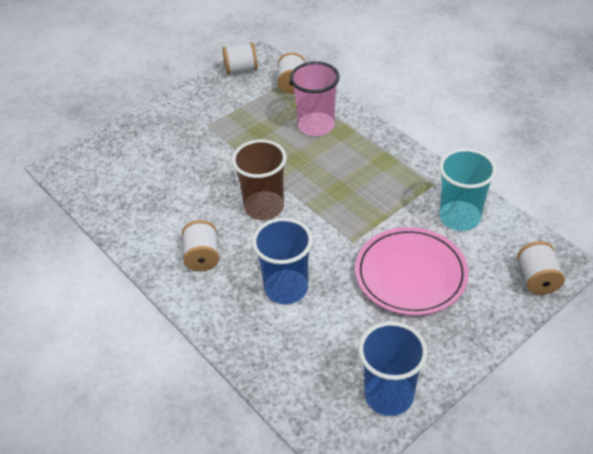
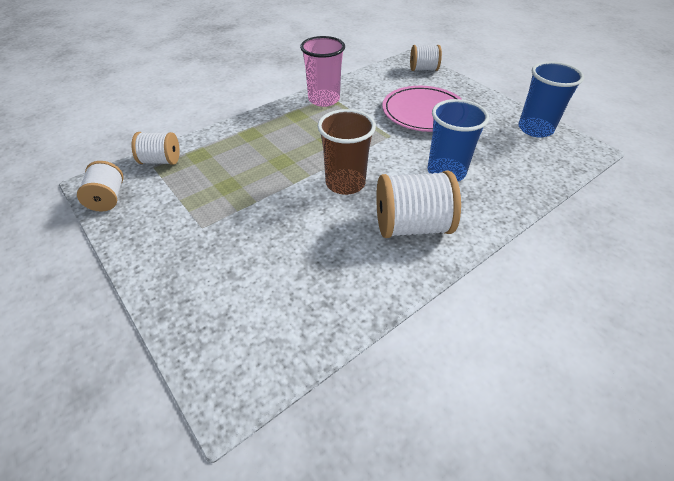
camera: 90 degrees left, 0 degrees up
(202, 256) = (412, 226): white spool -> white spool, size x1.67
(316, 126) = (236, 148): pink cup -> pink cup (324, 99)
(459, 217) = (367, 89): turquoise cup -> none

